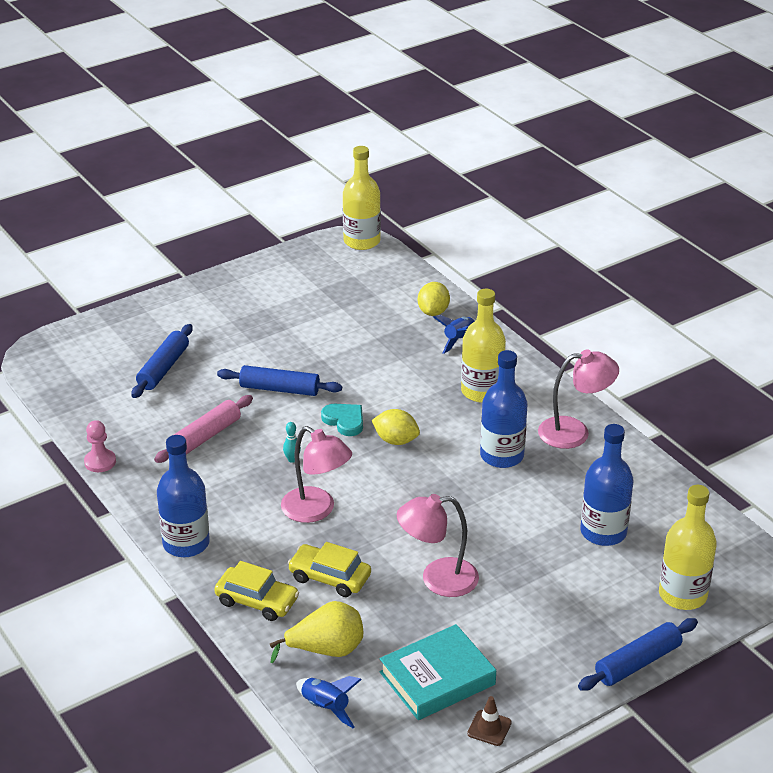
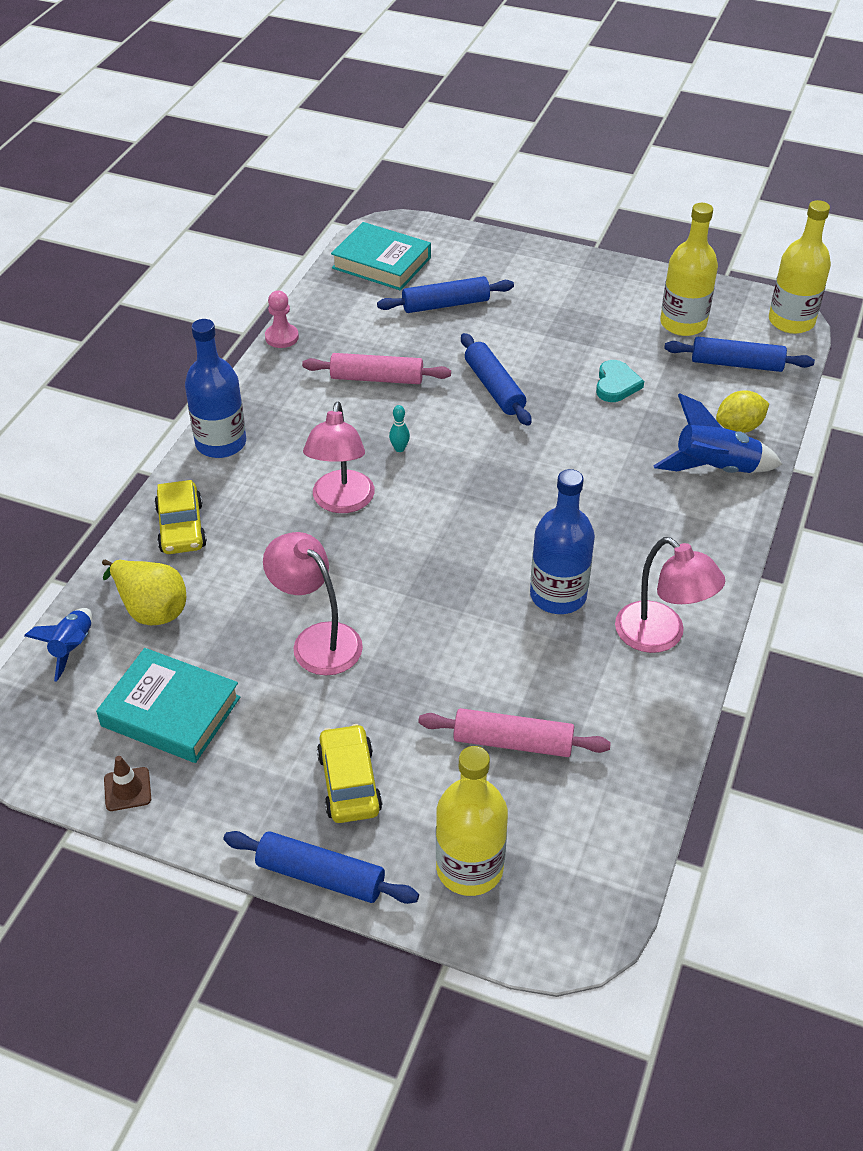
camera: 55 degrees right, 10 degrees up
(75, 375) = (381, 263): none -> turquoise book
(329, 577) = (254, 560): yellow car -> yellow car (349, 782)
(344, 421) = (493, 454): turquoise heart -> turquoise heart (616, 384)
(376, 282) = (736, 364): none -> blue rolling pin
(396, 440) = (500, 504): yellow lemon -> none
(459, 340) = (714, 469): blue rocket -> blue rocket, size x1.54
(481, 391) = (648, 528): yellow bottle -> yellow bottle (683, 324)
(603, 532) = (513, 742): blue bottle -> pink rolling pin

